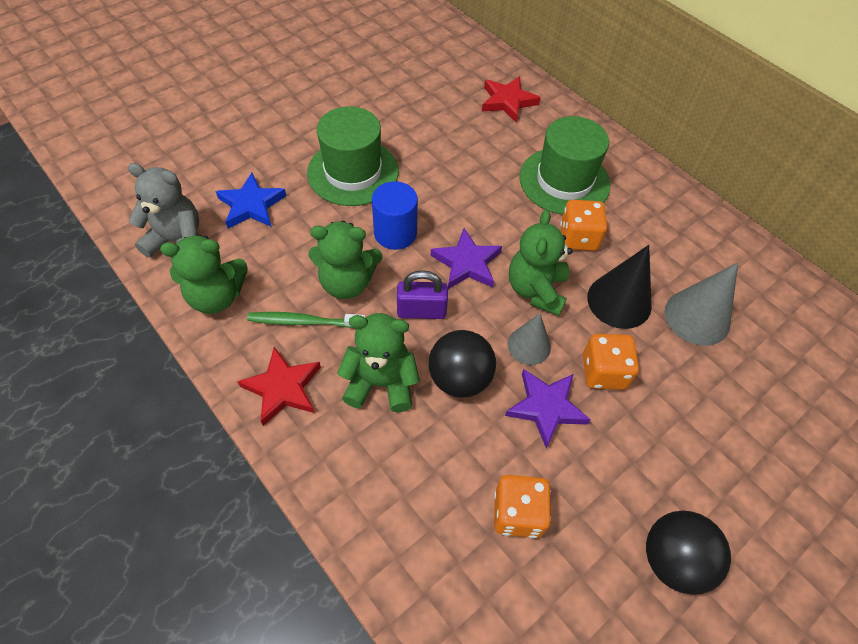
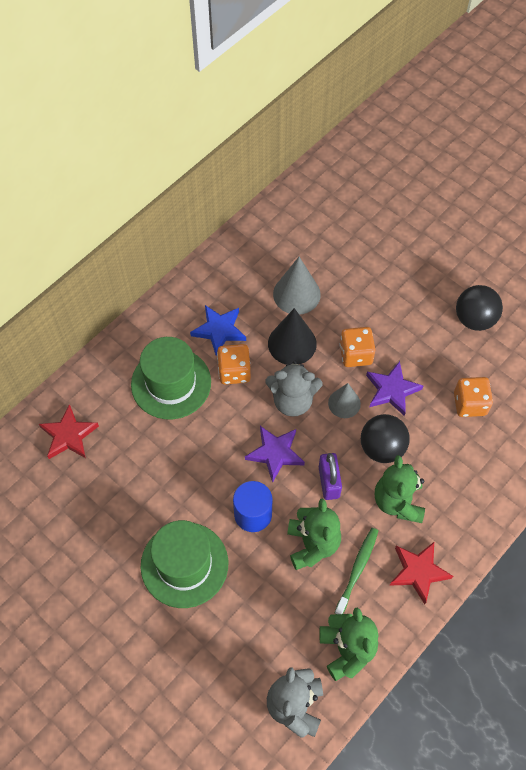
camera: 95 degrees left, 5 degrees up
(251, 205) = (240, 649): blue star -> blue star (219, 330)
(304, 322) = (357, 570): green toothbrush -> green toothbrush turned 150 degrees counterclockwise
(536, 290) = (292, 400): green teddy bear -> grey teddy bear

